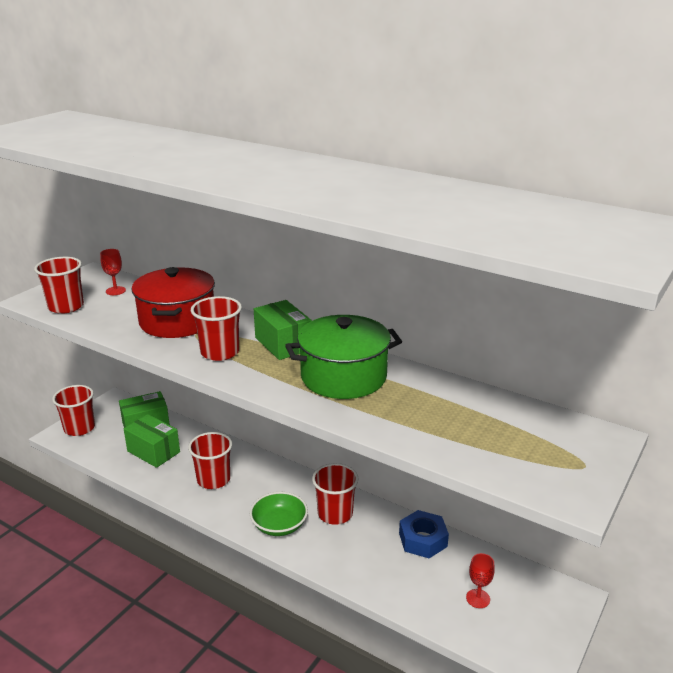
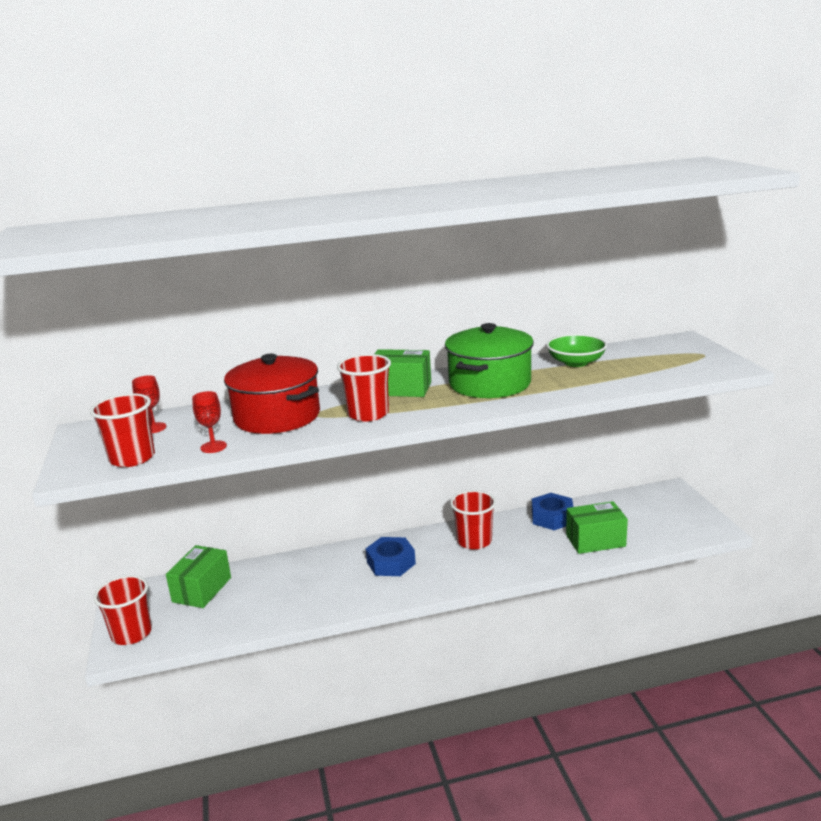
camera: 45 degrees left, 5 degrees down
(153, 451) = (250, 600): green box -> green box (595, 540)
(213, 479) = (344, 582): red cup -> none
(259, 488) = (391, 563): none -> blue nut
(279, 525) = (451, 572): green bowl -> green bowl (576, 362)
(478, 598) = (634, 523): red goblet -> red goblet (213, 447)

